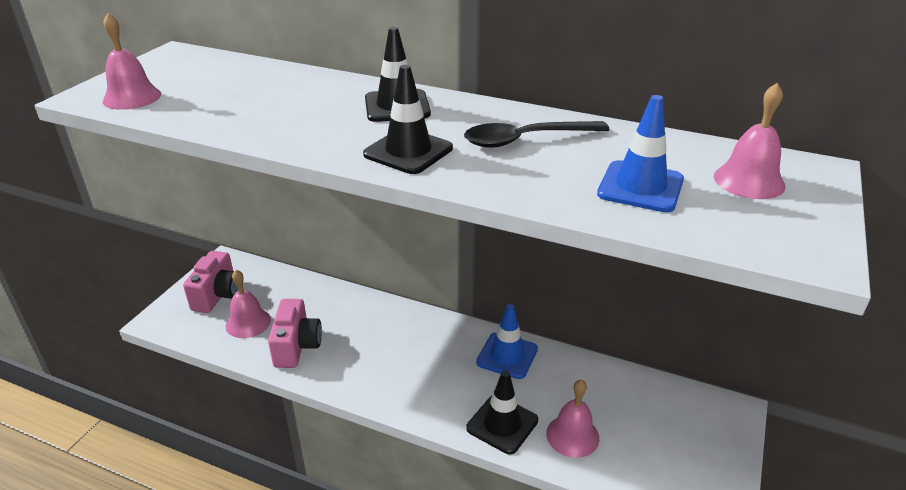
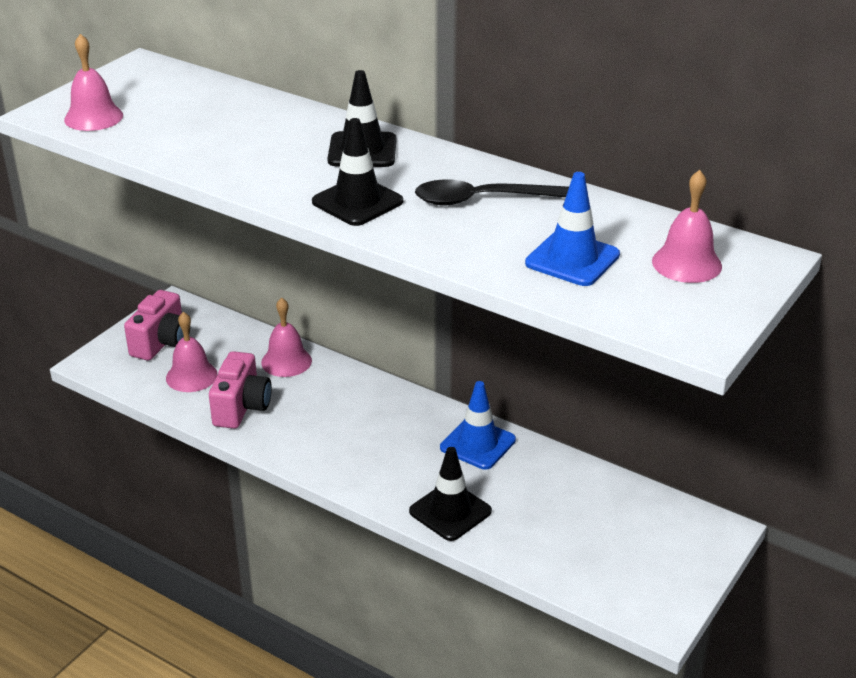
camera: 10 degrees right, 0 degrees up
(572, 435) = (524, 532): pink bell -> pink bell (286, 361)

